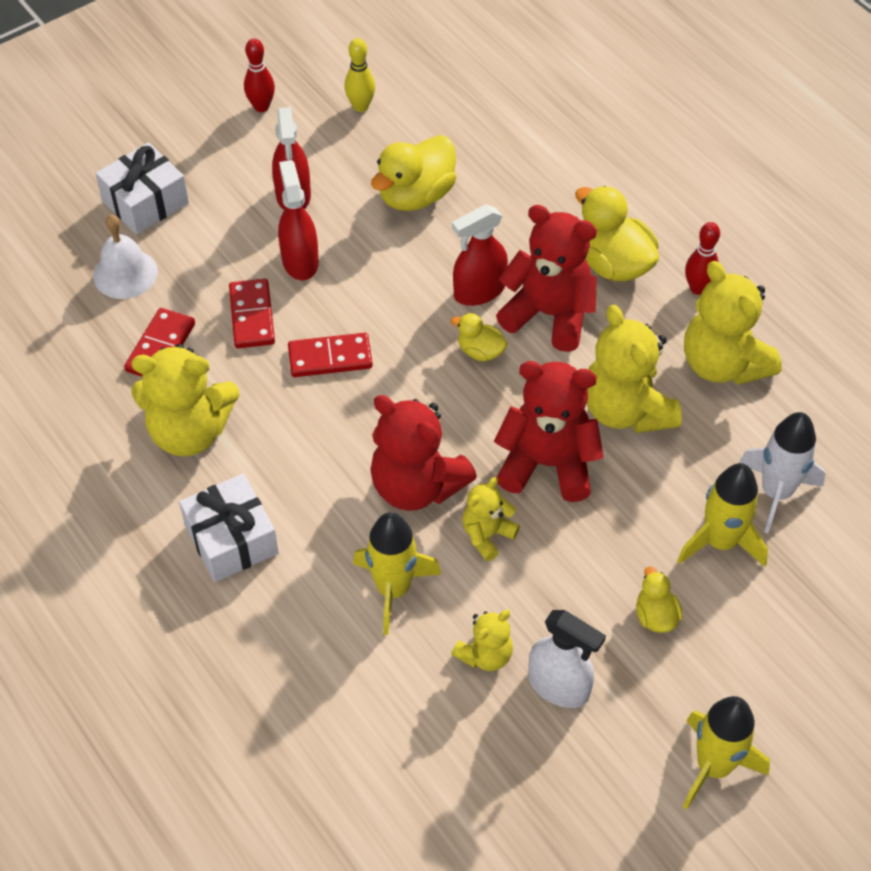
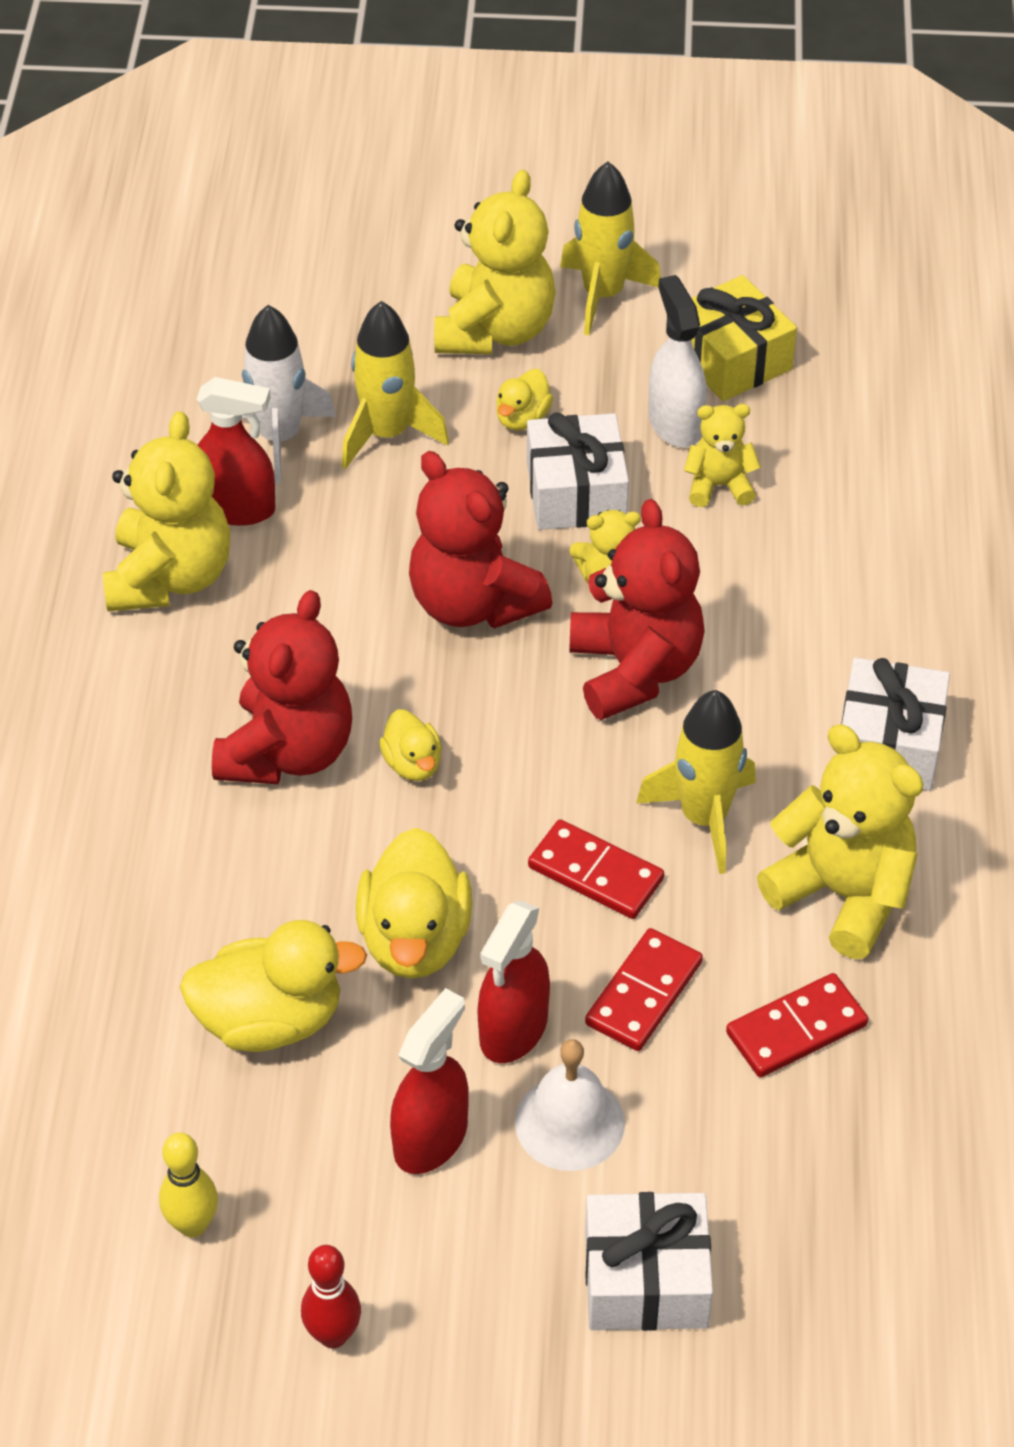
camera: 140 degrees left, 5 degrees down
(125, 273) = (763, 1175): white bell -> white bell (569, 1122)
(393, 589) = (755, 592): yellow rocket -> yellow rocket (704, 818)
(479, 291) = (335, 835): red spray bottle -> red spray bottle (236, 508)
(549, 314) = (287, 752): red teddy bear -> red teddy bear turned 135 degrees counterclockwise
(567, 583) = (576, 492): none -> white gift
(574, 774) = (731, 359): none -> yellow gift
(613, 263) = (142, 760): yellow duck -> yellow duck (415, 939)
(626, 410) = (328, 600): yellow teddy bear -> yellow teddy bear (495, 331)
(698, 288) = (87, 669): red bowling pin -> none

